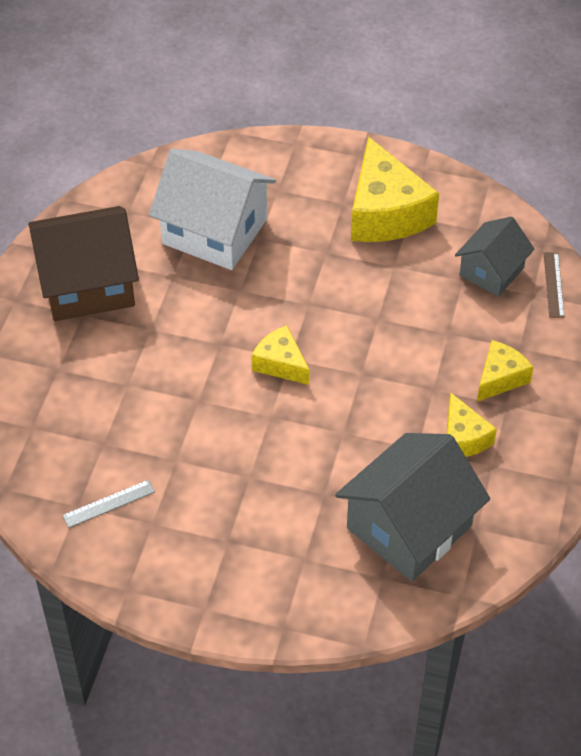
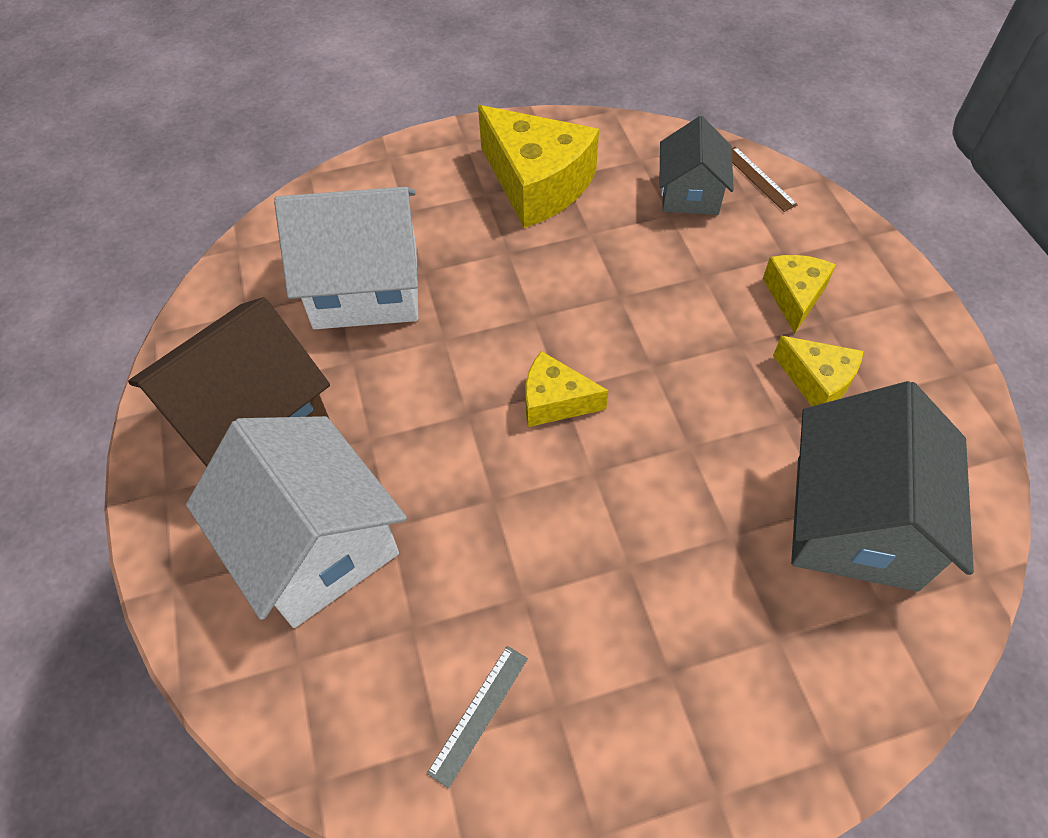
camera: 30 degrees left, 5 degrees up
(79, 372) = (315, 544): none -> white house

